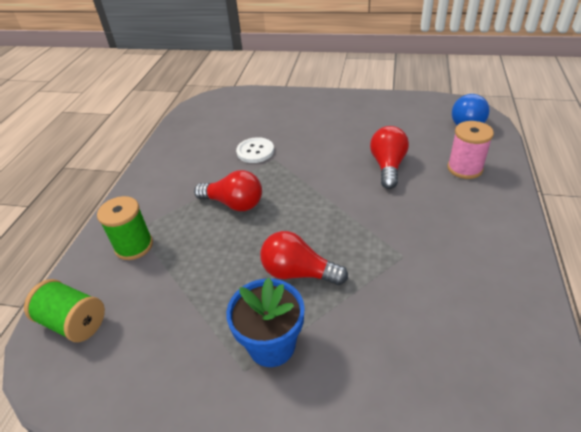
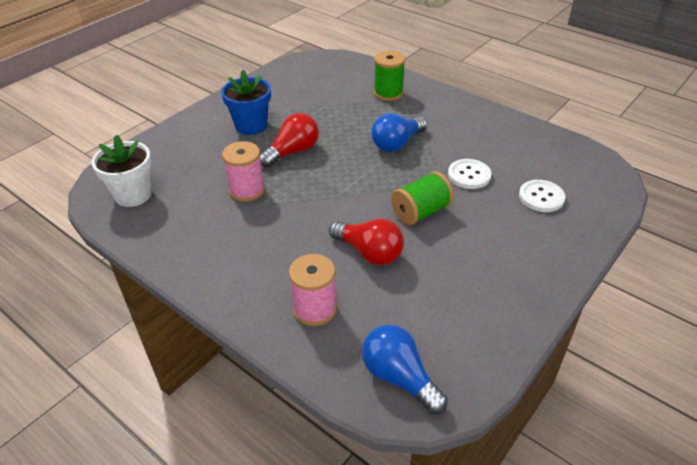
camera: 115 degrees right, 0 degrees up
(73, 322) = (340, 67): green spool -> green spool (421, 212)
(234, 203) = (396, 144): red light bulb -> blue light bulb
(259, 117) = (541, 197): none -> white button
(389, 275) = (247, 190): none -> pink spool
(496, 384) = (133, 195): none -> white flower pot

